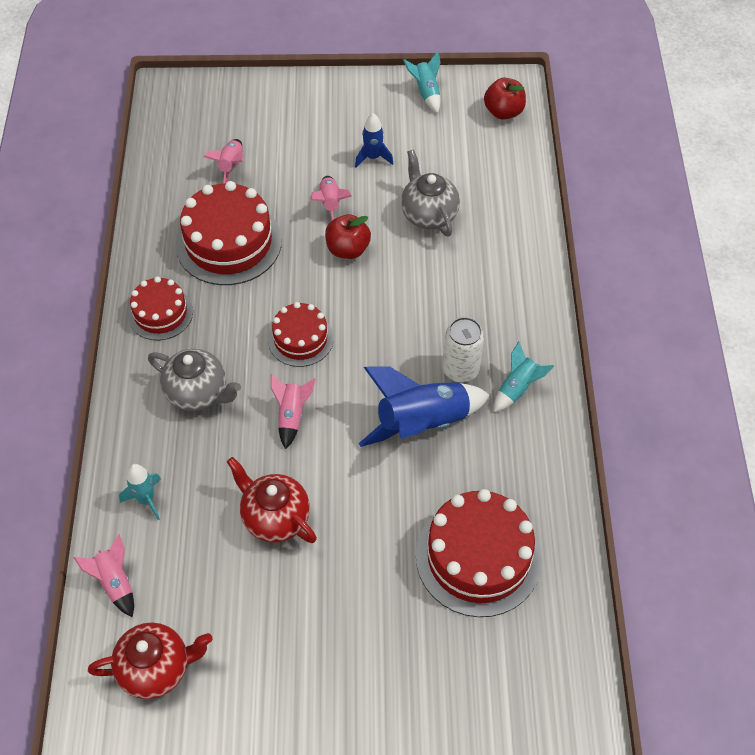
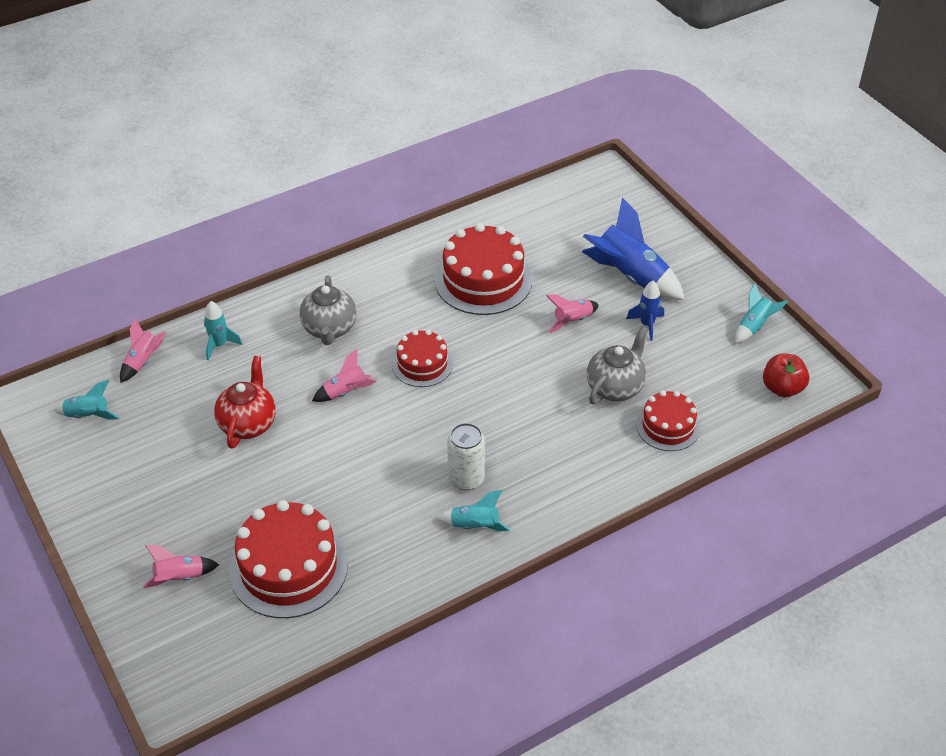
camera: 60 degrees right, 10 degrees down
(156, 668) = (88, 416): red teapot -> turquoise rocket
(160, 313) = (386, 275): red cake -> red cake (668, 426)
(231, 166) = (560, 246): pink rocket -> pink rocket (180, 578)
(348, 249) = (534, 352): red apple -> none
(422, 423) = (394, 476): blue rocket -> blue rocket (630, 277)

